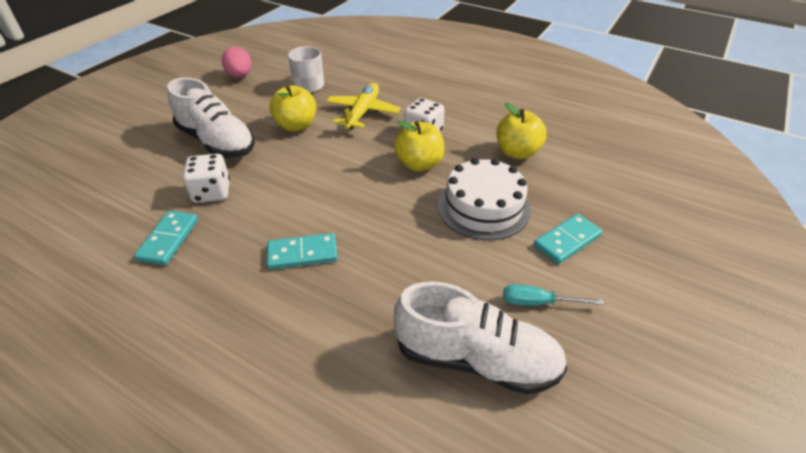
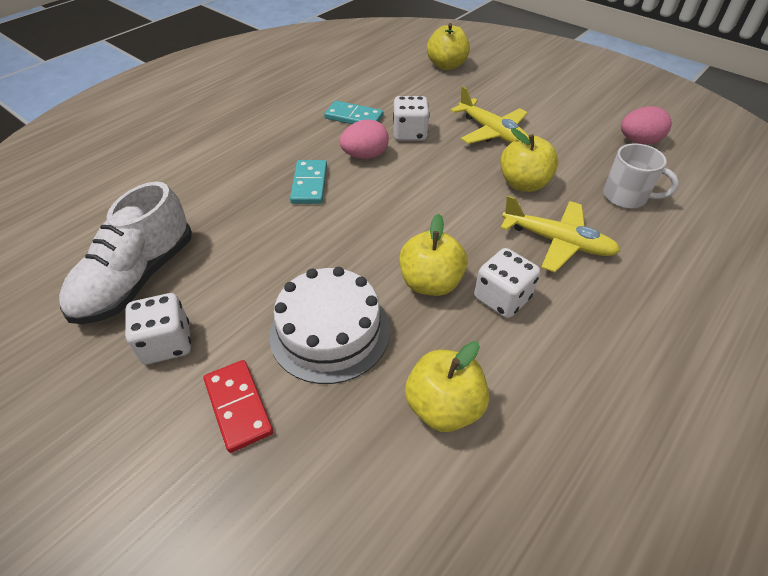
camera: 100 degrees right, 5 degrees up
(64, 177) = (446, 65): none -> yellow apple
(217, 142) = (492, 132): white shoe -> yellow plane
(251, 219) = (365, 156): none -> pink egg
(538, 302) = (167, 343): turquoise screwdriver -> white dice
(567, 240) = (238, 406): turquoise domino -> red domino

